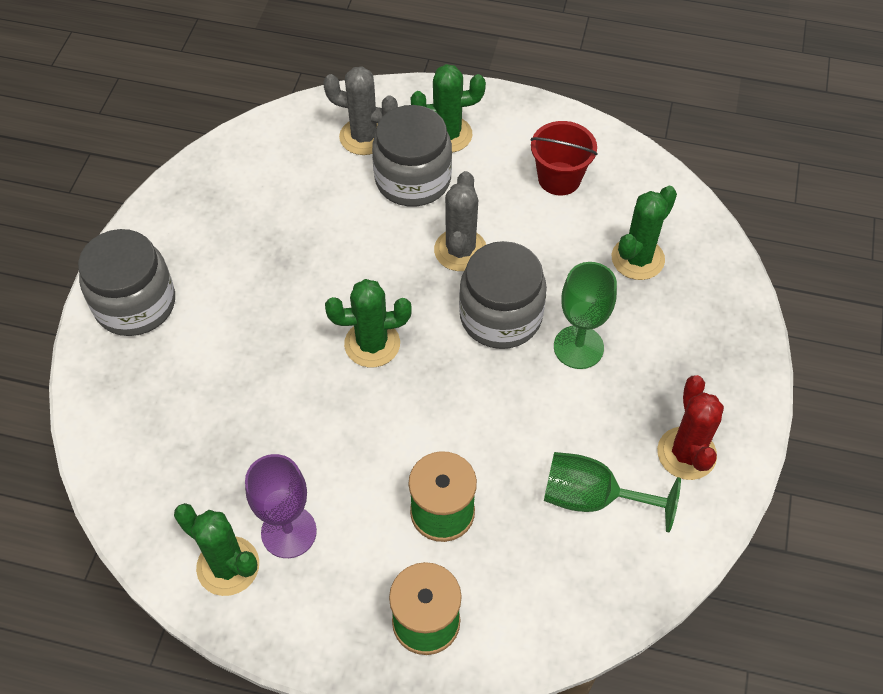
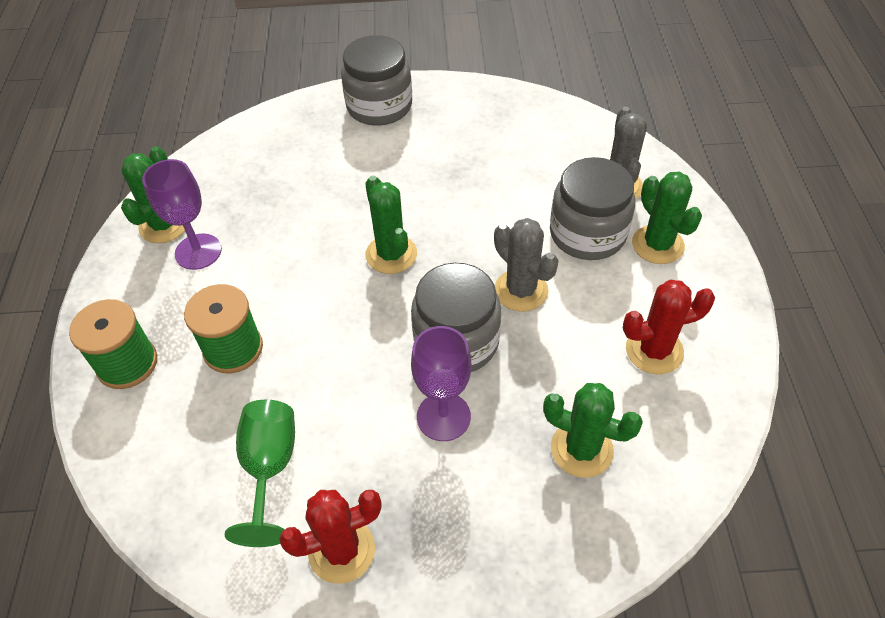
camera: 75 degrees right, 5 degrees down
(460, 250) = (521, 290): grey cactus -> grey cactus turned 60 degrees clockwise
(559, 178) = (654, 350): red bucket -> red cactus
(578, 347) = (443, 417): green goblet -> purple goblet

